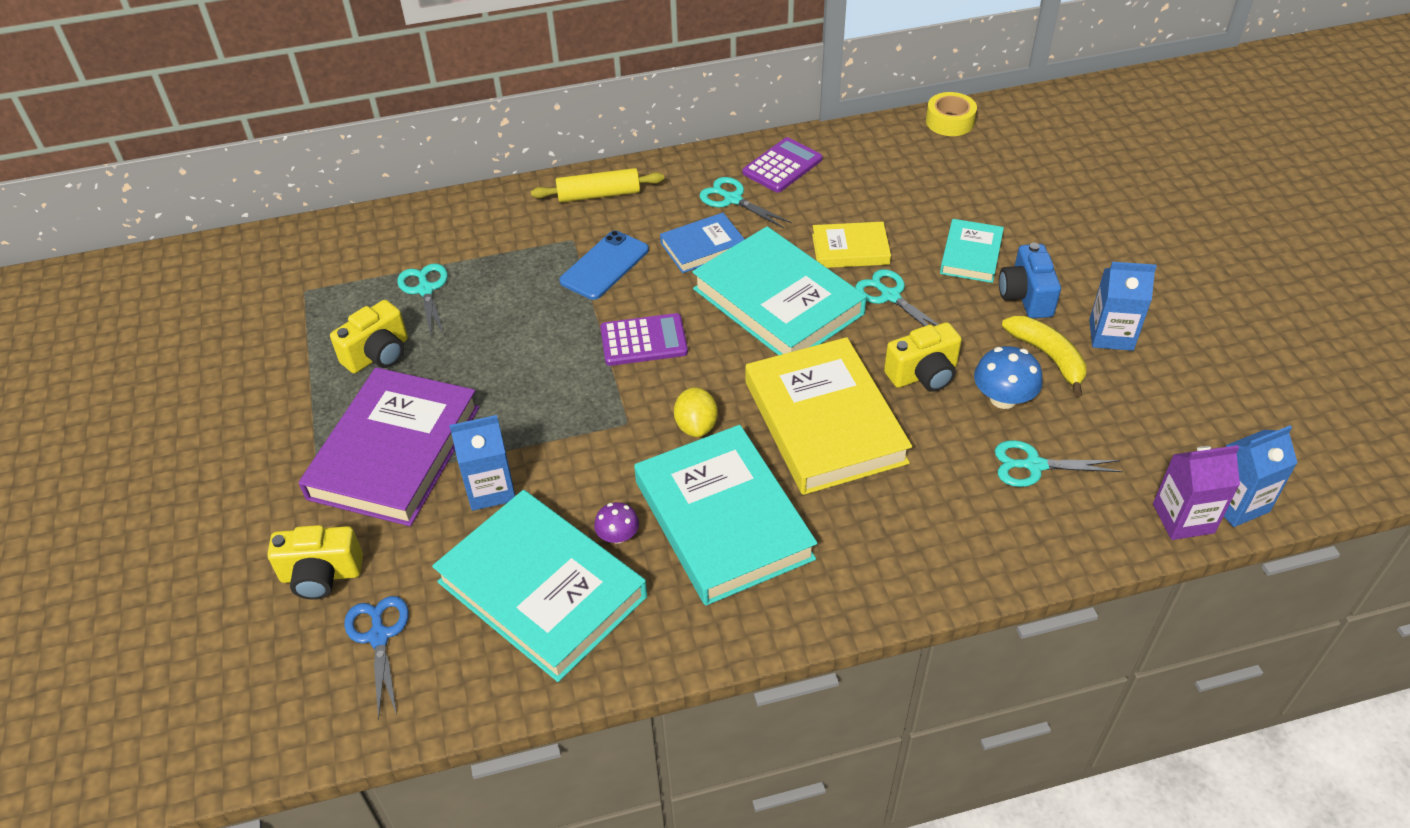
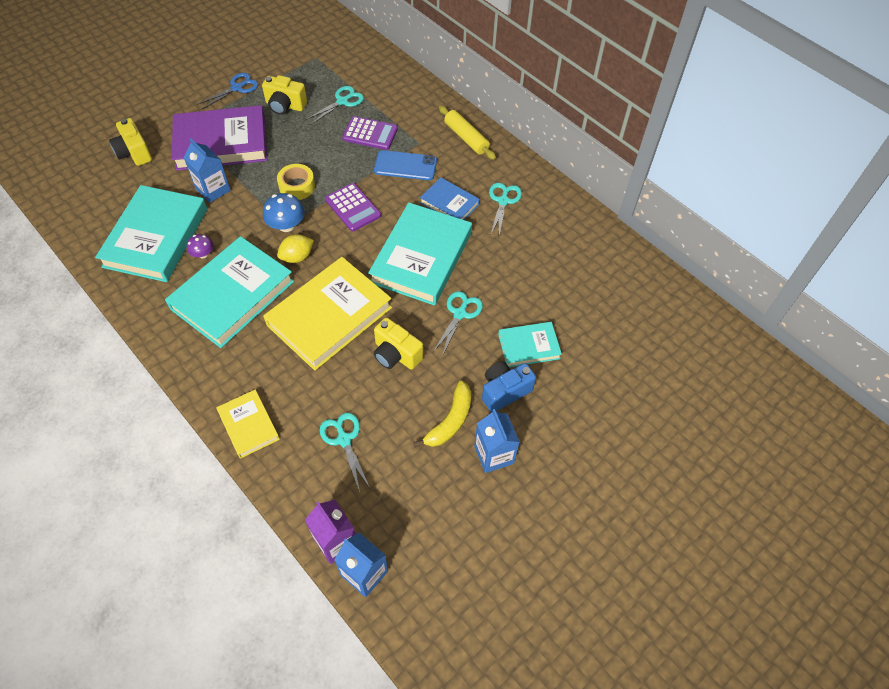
camera: 60 degrees right, 10 degrees up
(379, 636) = (106, 189): blue scissors -> blue scissors (237, 88)
(782, 166) = (553, 214): purple calculator -> purple calculator (370, 134)
(850, 249) = (493, 278): yellow book -> yellow book (249, 425)
(950, 121) = (671, 290): yellow tape -> yellow tape (297, 186)
(1003, 398) = (396, 405): blue mushroom -> blue mushroom (286, 225)

